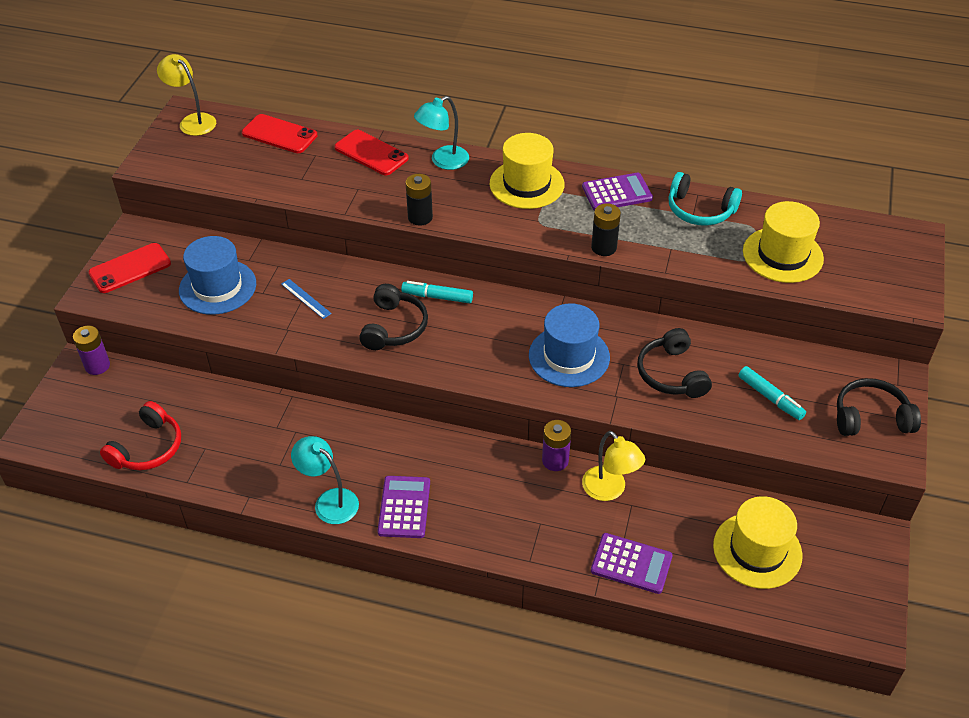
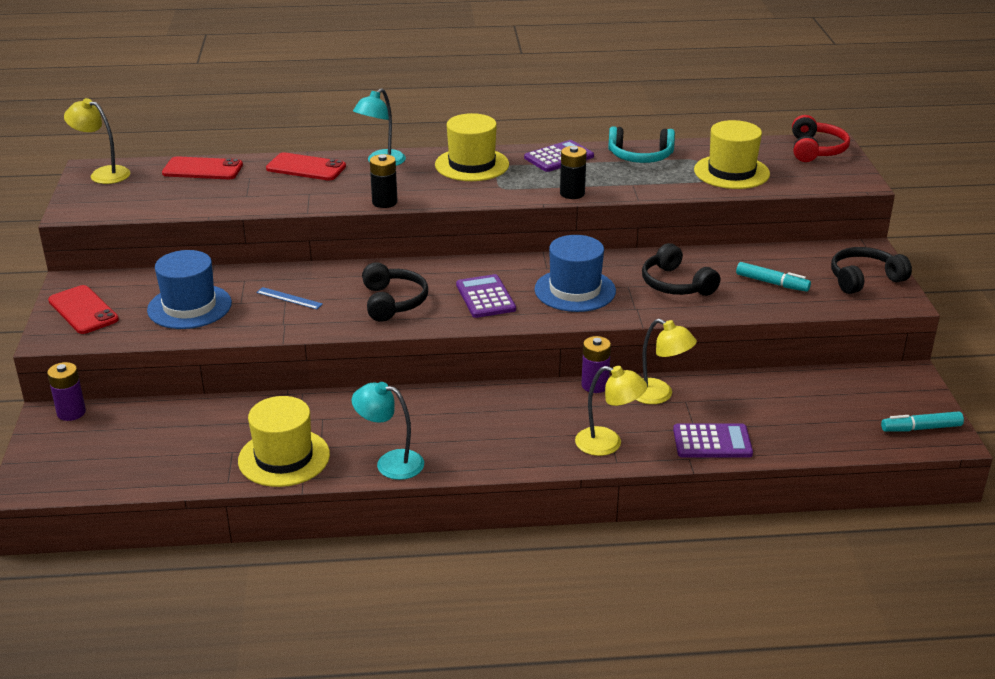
camera: 20 degrees left, 15 degrees down
(130, 268) = (83, 310): red phone -> red phone turned 75 degrees counterclockwise
(148, 448) = (168, 465): red headphones -> red headphones (816, 150)
(404, 507) = (470, 450): purple calculator -> purple calculator (485, 297)
(437, 297) = (422, 273): turquoise marker -> turquoise marker (920, 428)
(532, 537) = (608, 444): none -> yellow lamp
(757, 550) = (817, 407): yellow hat -> yellow hat (284, 458)

